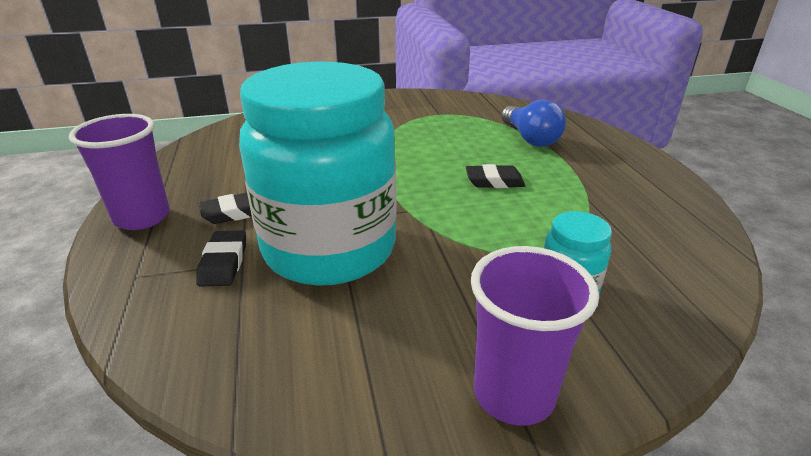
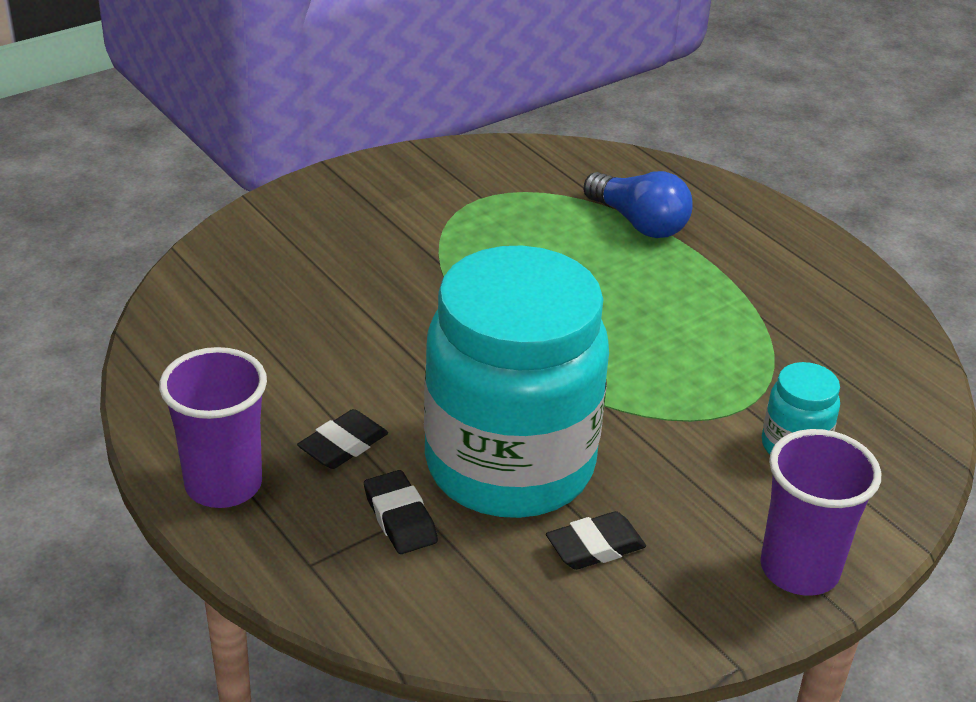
camera: 25 degrees left, 5 degrees up
(494, 181) = (636, 313): black eraser -> black eraser (595, 546)

